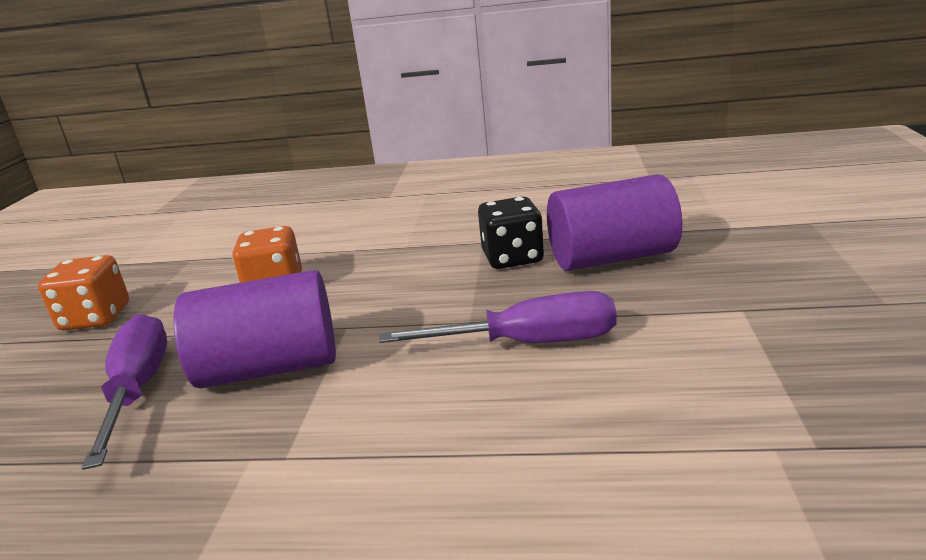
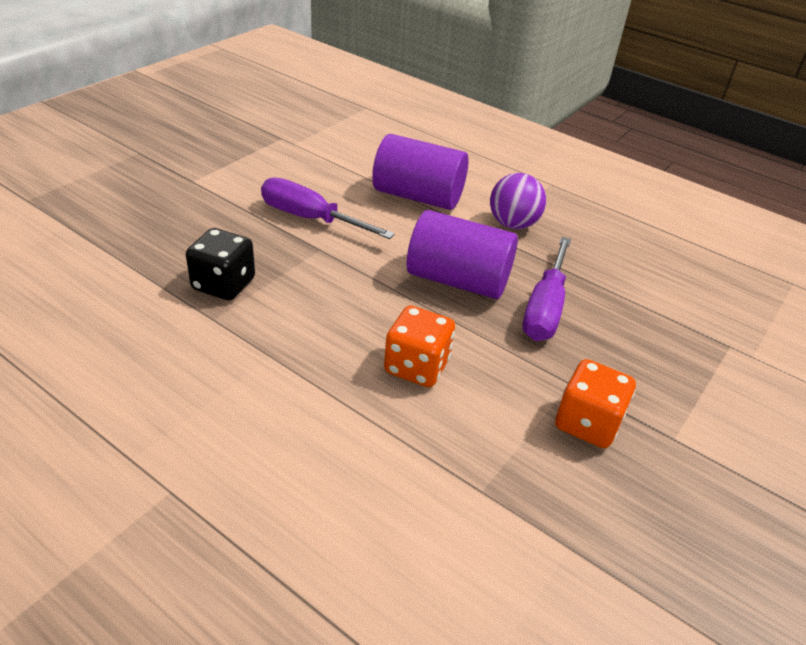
camera: 155 degrees left, 15 degrees up
(208, 501) = (513, 224): none -> purple ball
(612, 258) = (174, 244): purple cylinder -> purple cylinder (418, 196)

